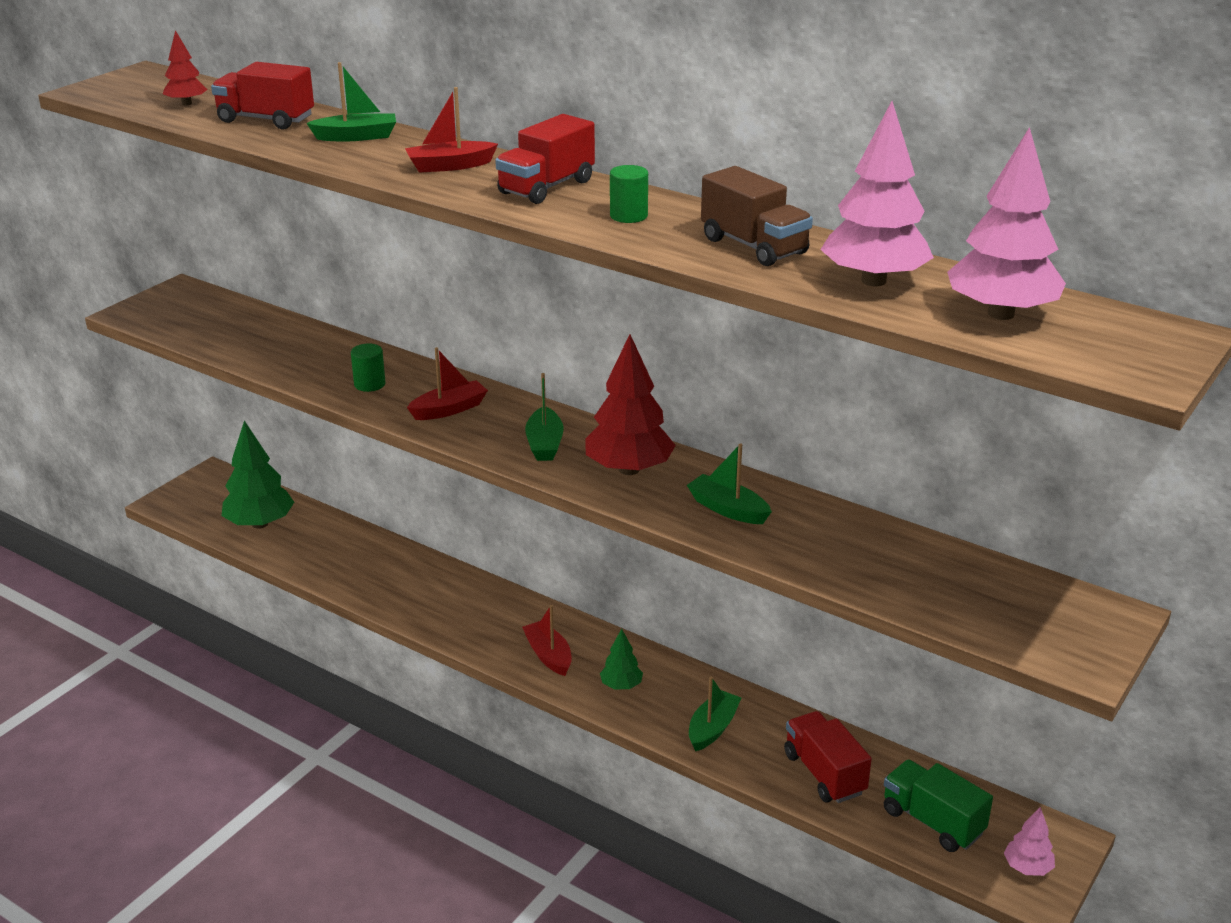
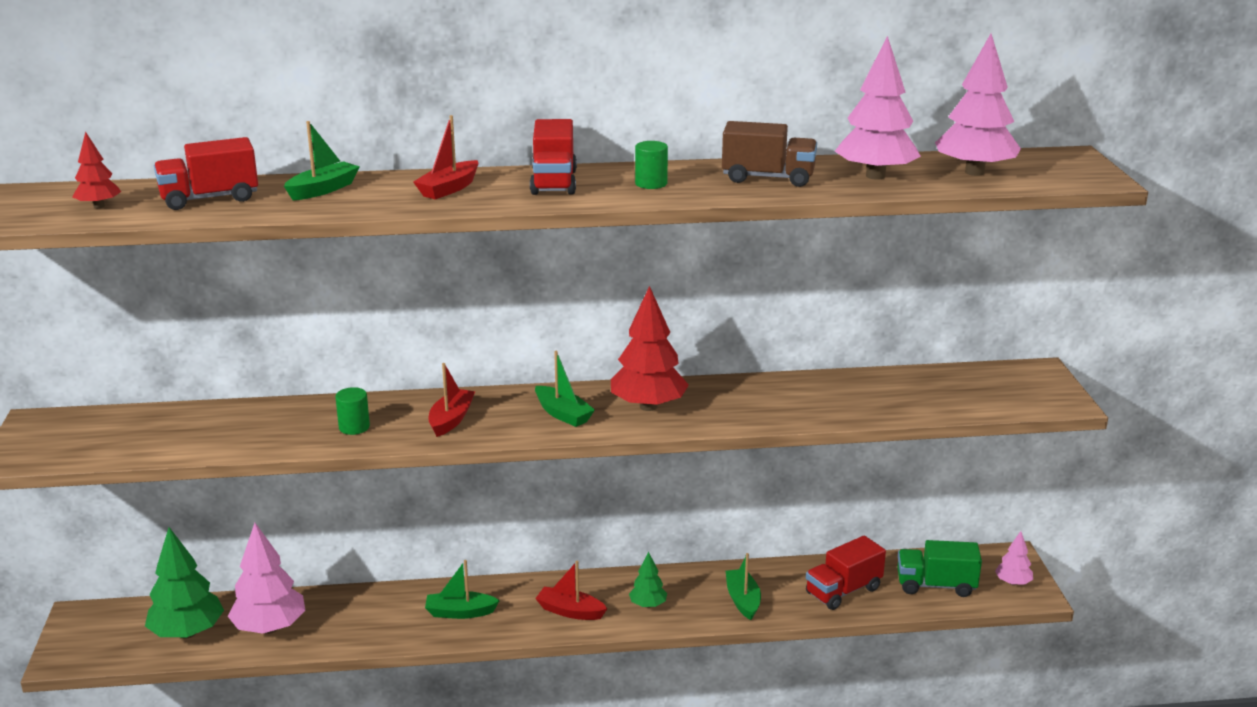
camera: 40 degrees left, 5 degrees down
(315, 549) = (269, 628): none -> pink tree
(728, 509) = (750, 404): green boat -> green boat (460, 612)
(824, 773) = (843, 591): red truck -> red truck turned 60 degrees counterclockwise

